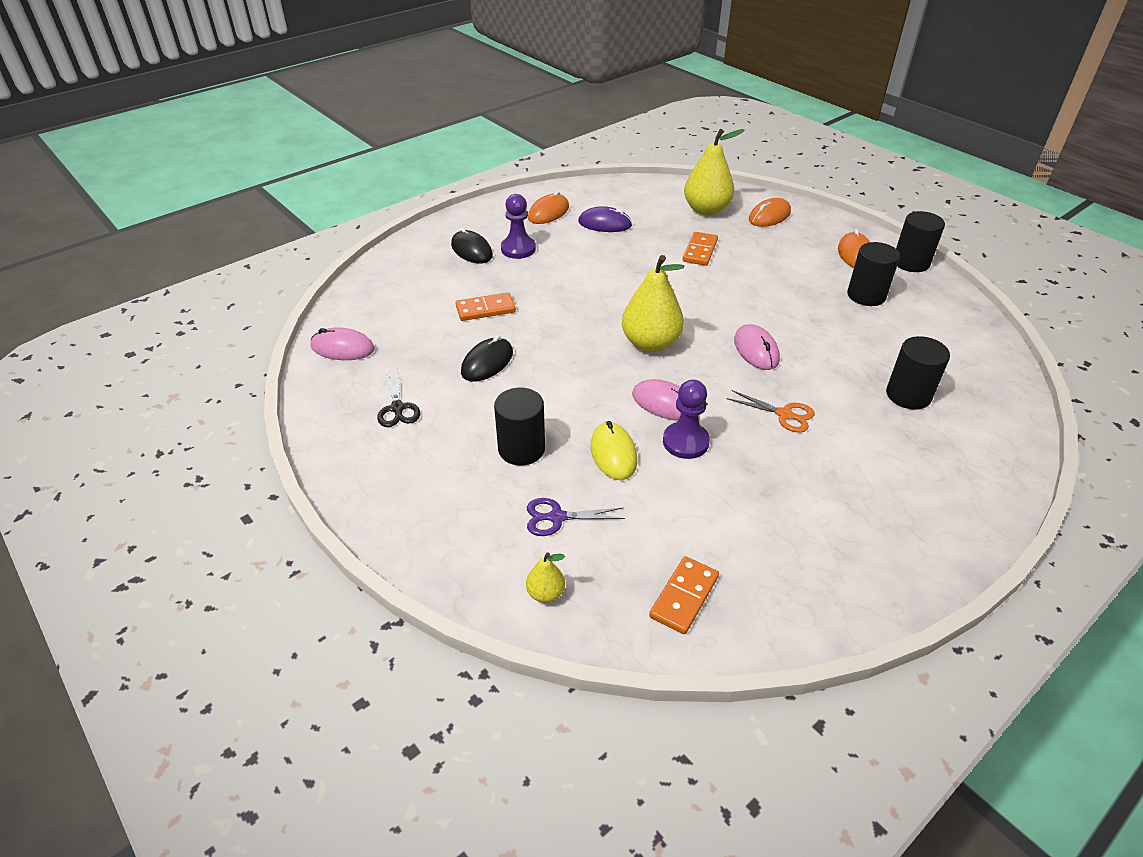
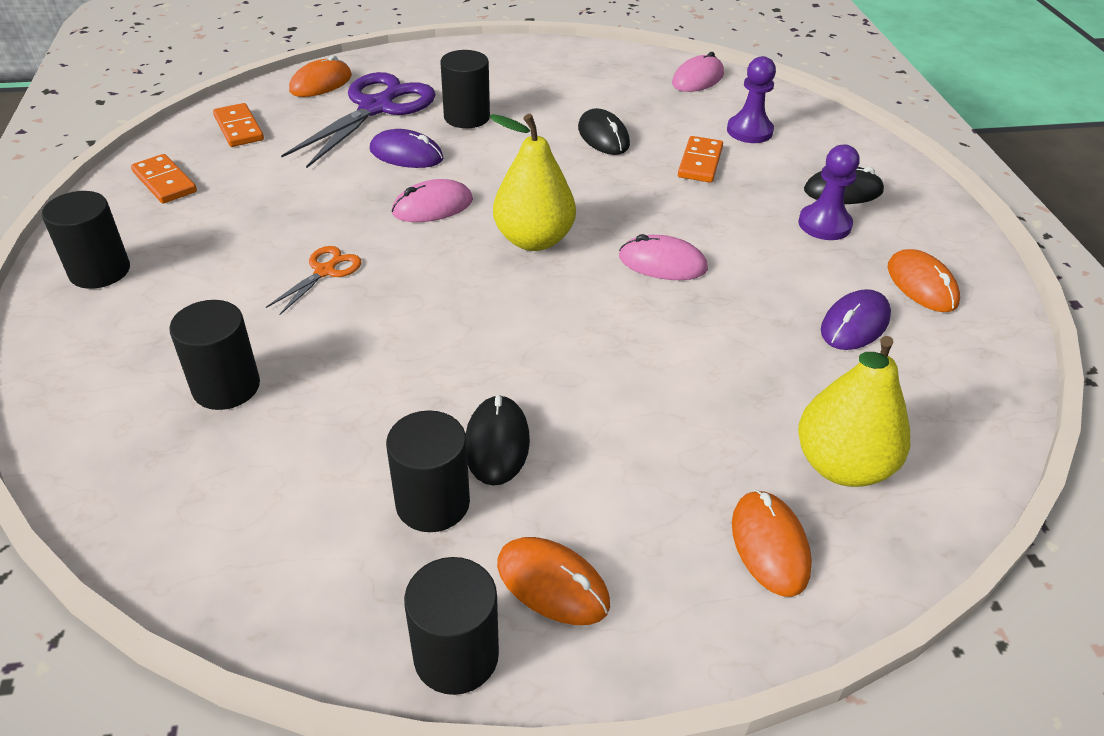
camera: 120 degrees right, 0 degrees up
(397, 408) = (582, 82): black scissors -> none
(545, 593) = (321, 83): yellow pear -> orange mouse
(557, 517) = (376, 108): purple scissors -> purple scissors, size x2.10
(613, 453) = (406, 154): yellow mouse -> purple mouse
(685, 442) = (370, 195): purple pawn -> purple pawn (749, 131)
(700, 251) = (707, 383): orange domino -> orange domino (165, 182)
(756, 350) = (440, 310): pink mouse -> pink mouse (662, 263)
(784, 414) = (325, 271): orange scissors -> orange scissors turned 150 degrees clockwise
(813, 292) = (497, 443): none -> black mouse
(925, 528) = (100, 271): none -> black cylinder

